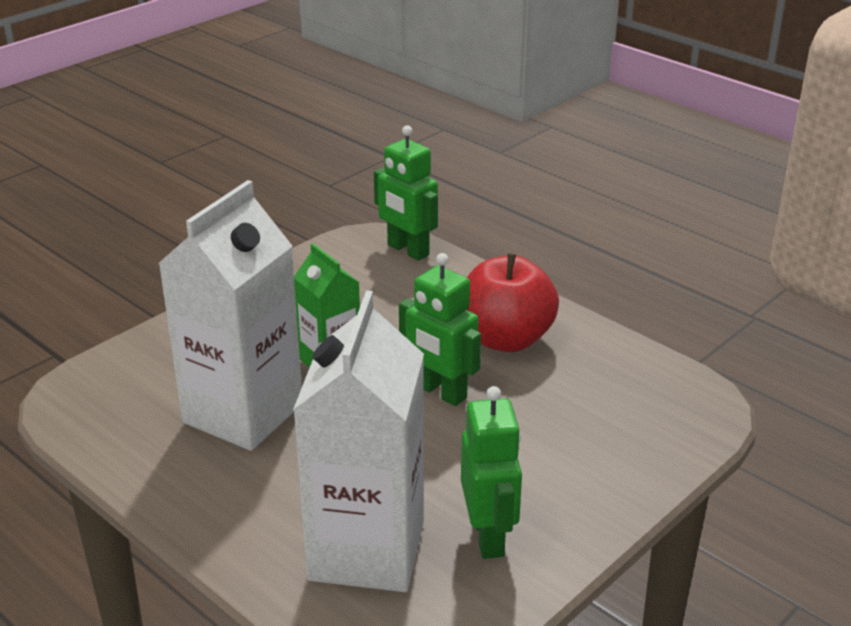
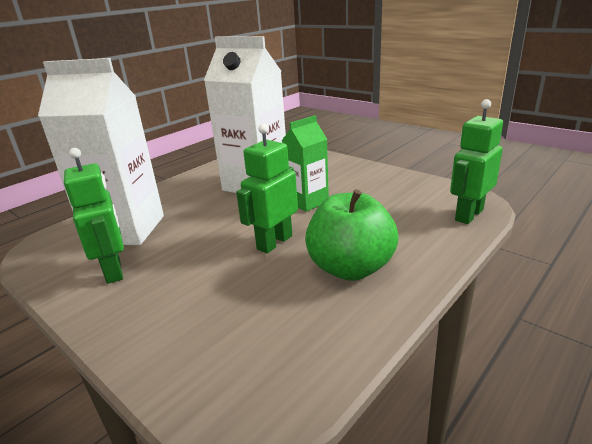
camera: 90 degrees right, 5 degrees down
(489, 536) = (114, 270): green robot -> green robot turned 105 degrees counterclockwise
(506, 339) = (350, 268): red apple -> green apple

